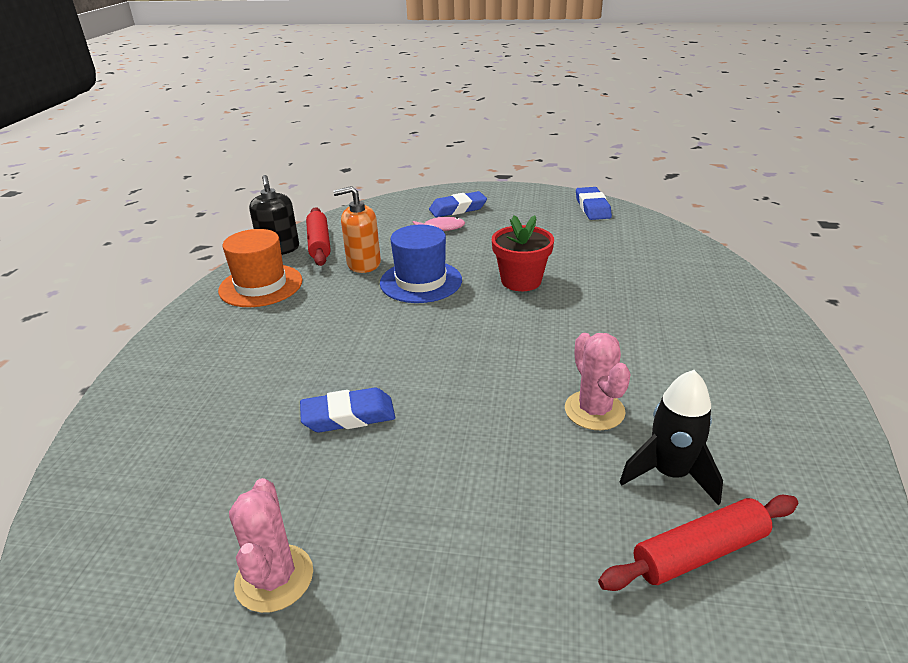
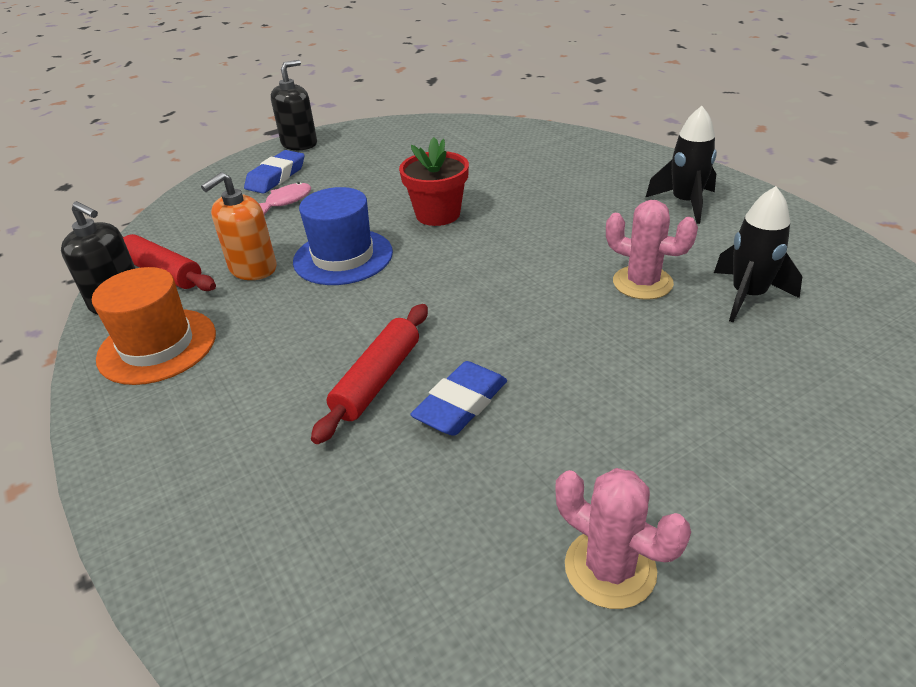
camera: 40 degrees left, 5 degrees up
(503, 191) = (299, 144): none -> black soap dispenser
(592, 208) = (407, 129): blue eraser -> none
(699, 552) = (831, 333): red rolling pin -> red rolling pin (377, 380)
(738, 367) = (685, 203): none -> black rocket

